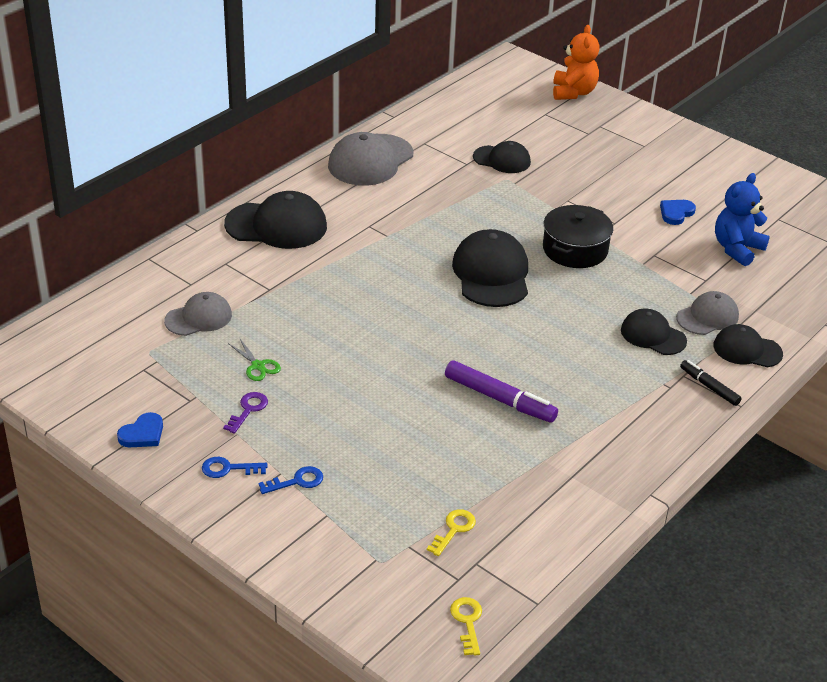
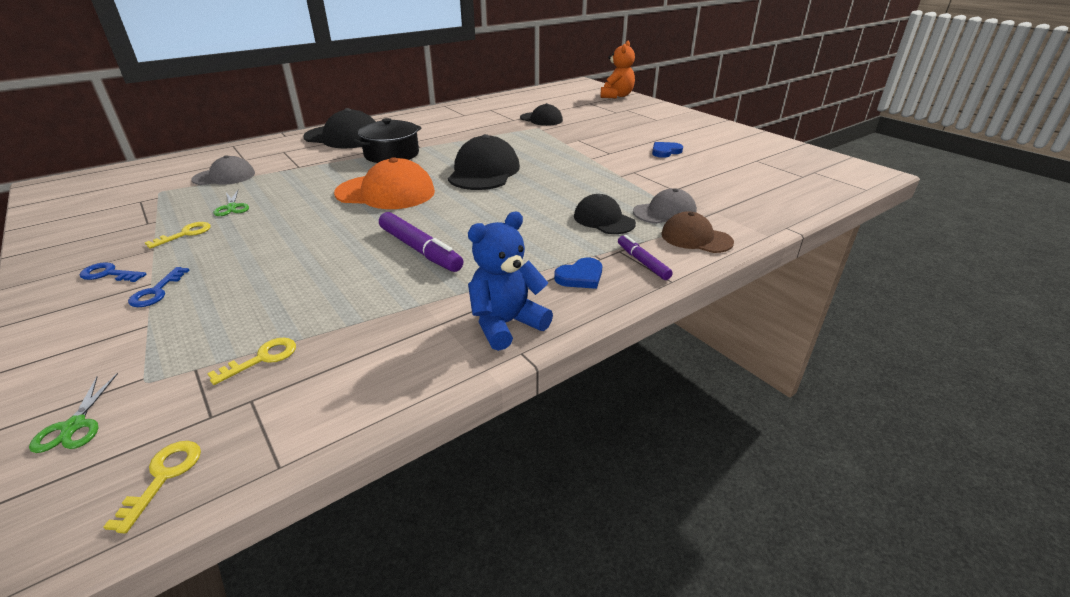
camera: 15 degrees right, 5 degrees down
(142, 434) = (75, 241): blue heart -> blue heart (580, 276)
(248, 410) = (185, 234): purple key -> yellow key
(297, 481) = (156, 292): blue key -> blue key turned 105 degrees clockwise
(367, 601) = (74, 426): none -> green scissors
(370, 160) = (444, 114): grey cap -> none
(406, 322) = (386, 192): none -> orange cap
(575, 249) = (566, 164): black pot -> black pot (391, 154)
(709, 387) = (643, 262): black marker -> purple marker
(737, 249) = (711, 174): blue teddy bear -> blue teddy bear (506, 324)
(747, 350) = (696, 238): black cap -> brown cap

